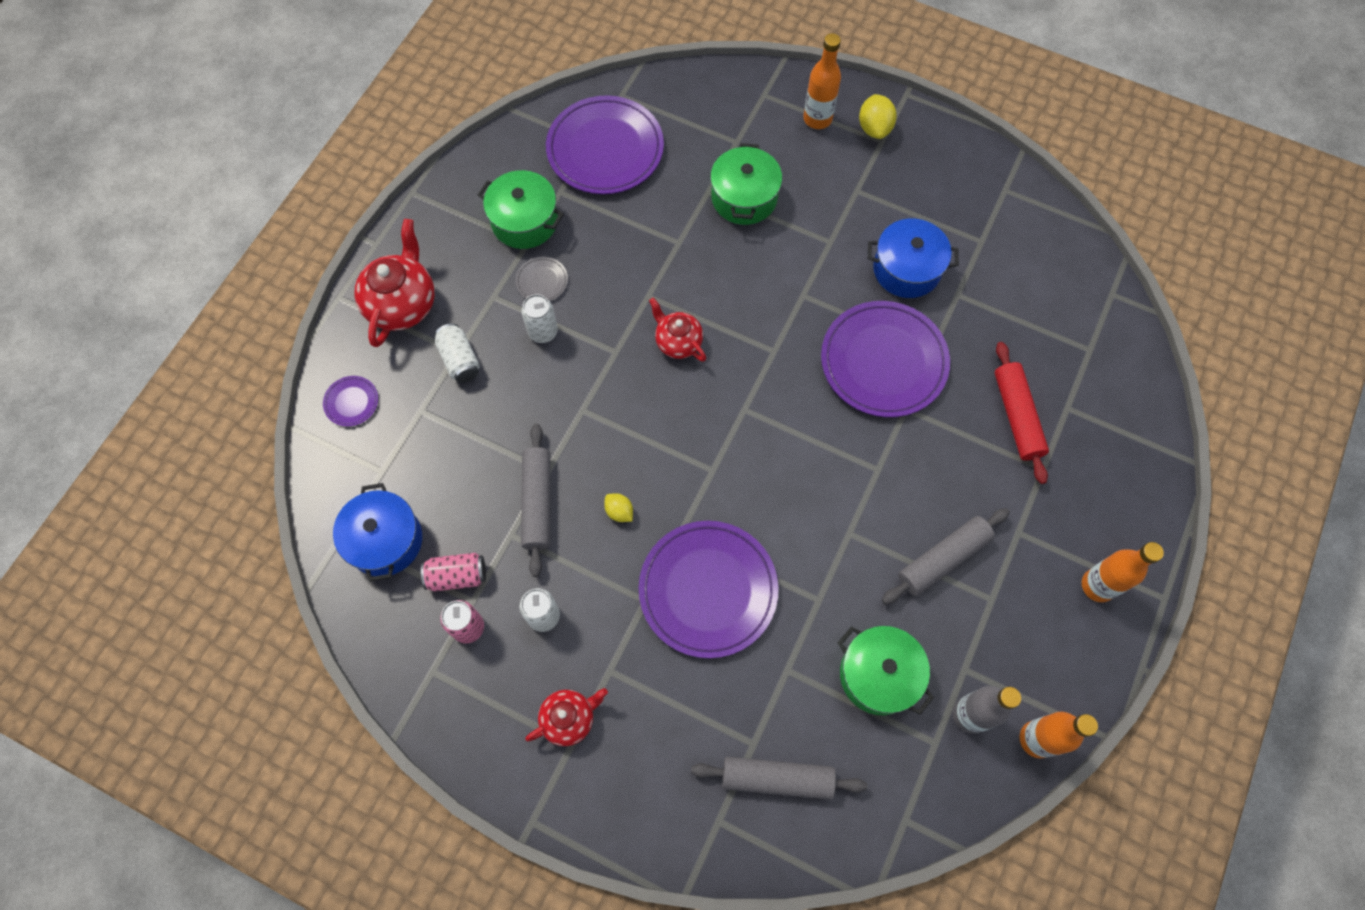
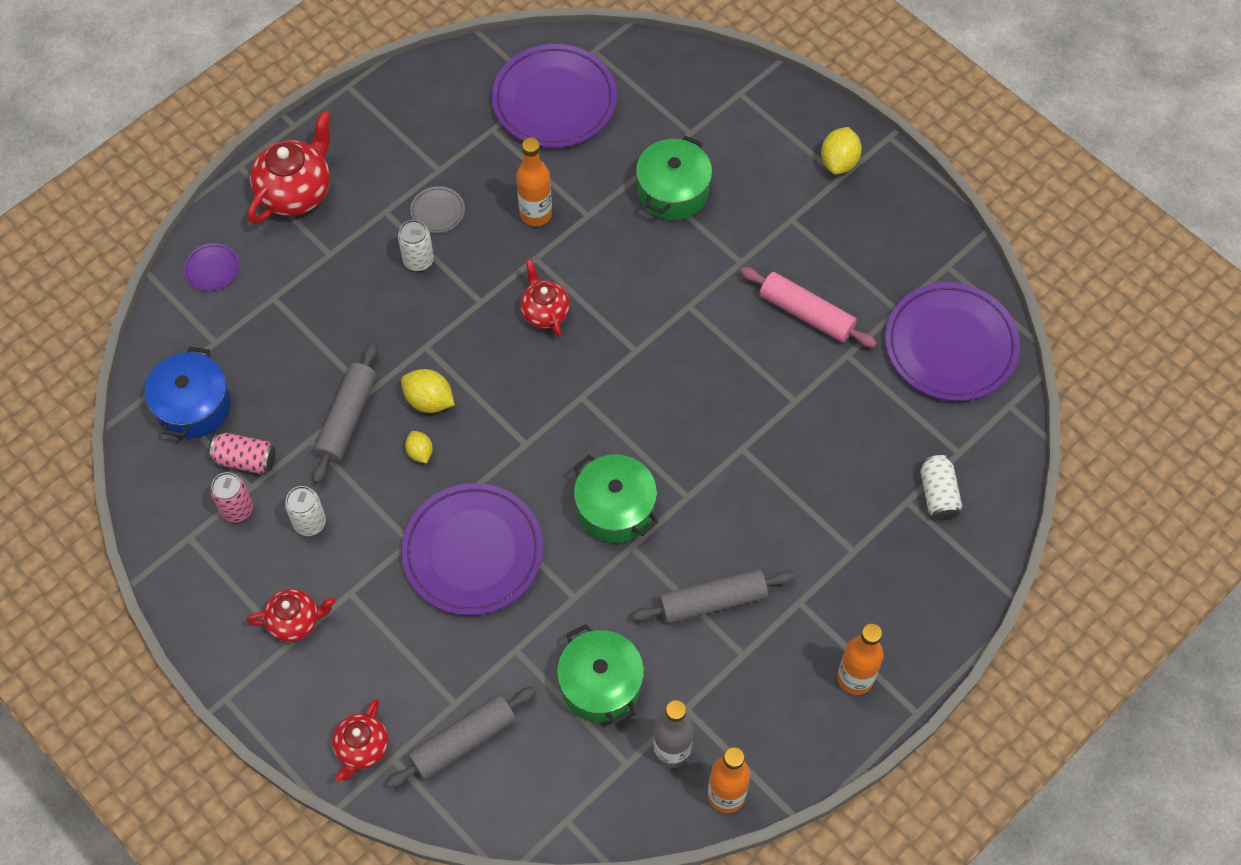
camera: 20 degrees right, 5 degrees down
(459, 360) = (328, 261): white can -> white can (938, 494)
(524, 221) = (445, 148): green pot -> green pot (615, 508)
(607, 459) = (429, 400): none -> yellow lemon
(685, 823) = (362, 748): none -> red teapot
(777, 779) = (463, 741): grey rolling pin -> grey rolling pin turned 60 degrees counterclockwise
(817, 119) = (784, 134): orange bottle -> orange bottle (536, 214)
(883, 362) = (740, 396): purple plate -> purple plate (950, 345)
(906, 269) = (806, 313): blue pot -> pink rolling pin
(1017, 416) = (851, 492): red rolling pin -> none

